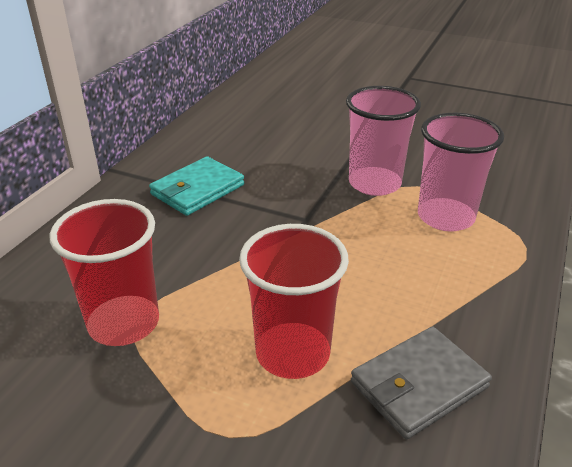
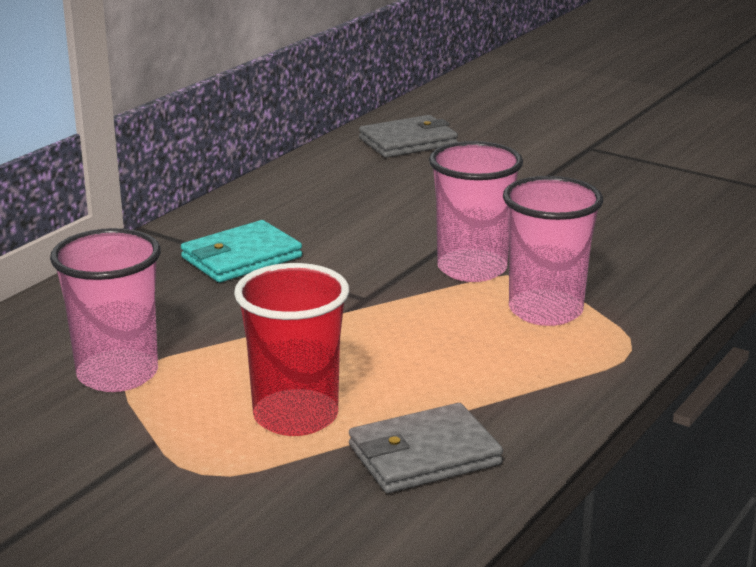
camera: 10 degrees right, 10 degrees down
(124, 323) = (117, 374): red cup -> pink cup
(286, 81) = (408, 142): none -> grey wallet

